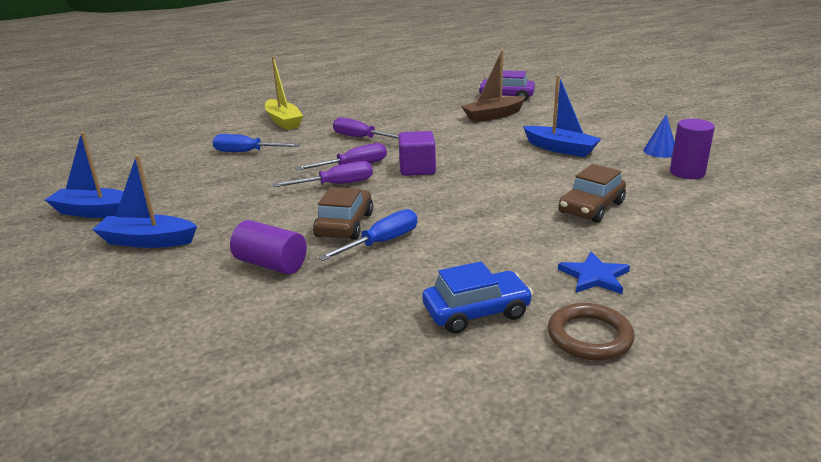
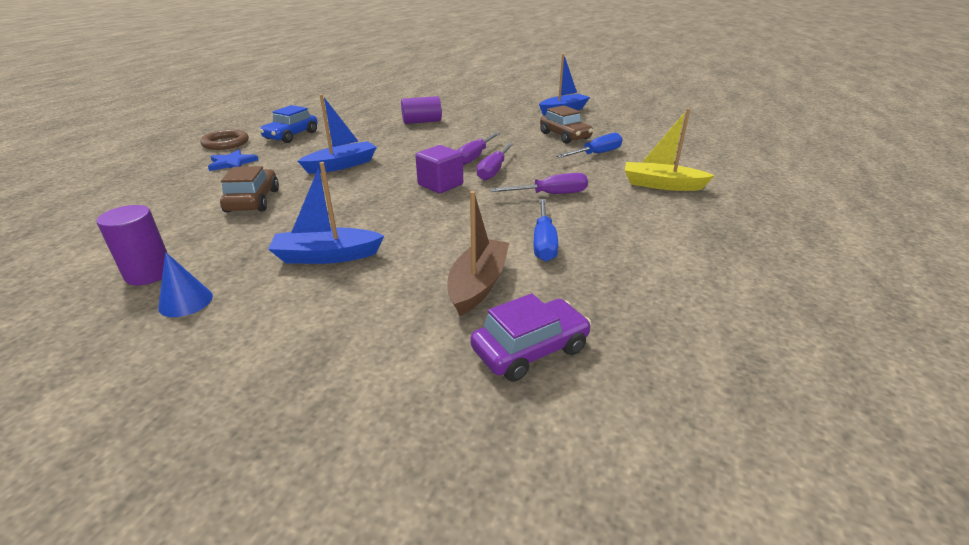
camera: 135 degrees right, 5 degrees up
(147, 241) = (502, 112): blue boat -> blue boat (341, 165)
(345, 225) = (419, 142): brown car -> brown car (564, 136)
(381, 242) = (382, 142): blue screwdriver -> blue screwdriver (544, 242)

